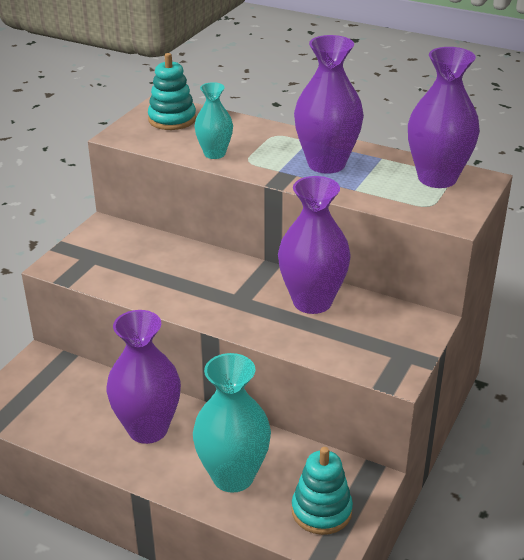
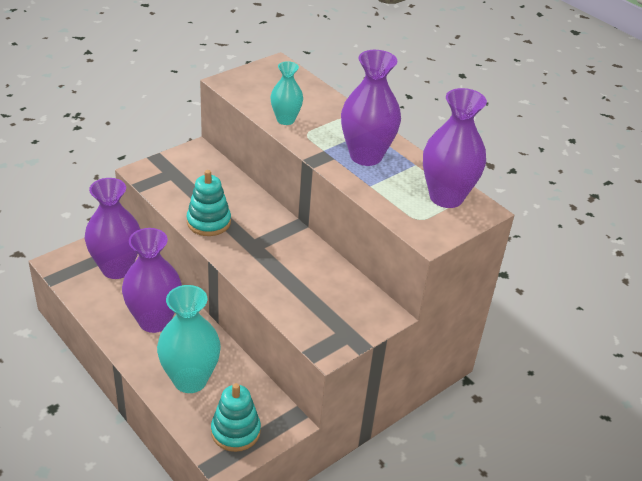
camera: 20 degrees right, 5 degrees up
(172, 119) = (276, 79): turquoise stacking toy -> turquoise stacking toy (208, 222)
(312, 302) = (308, 266): purple vase -> purple vase (117, 268)

